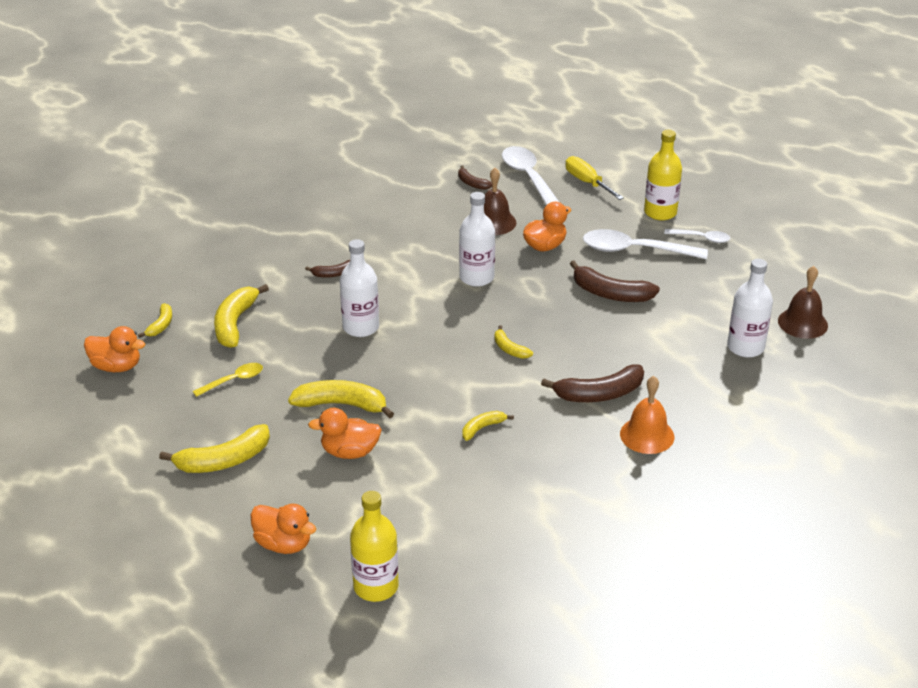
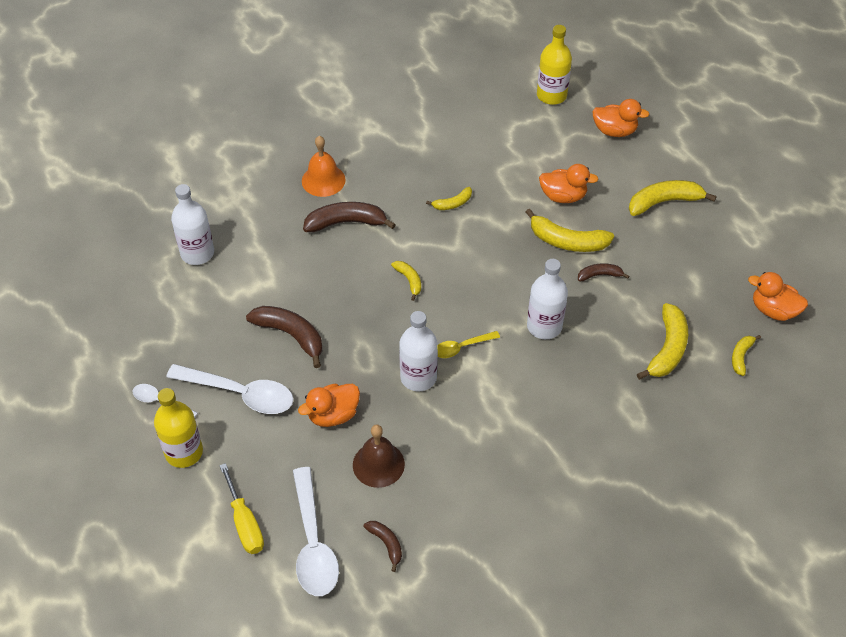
camera: 170 degrees left, 15 degrees up
(233, 380) = (663, 279): yellow spoon -> yellow spoon (461, 347)
(283, 544) = (614, 131): orange duck -> orange duck turned 150 degrees clockwise
(334, 274) = (567, 405): brown banana -> brown banana (599, 275)
(802, 323) = (129, 273): brown bell -> none

